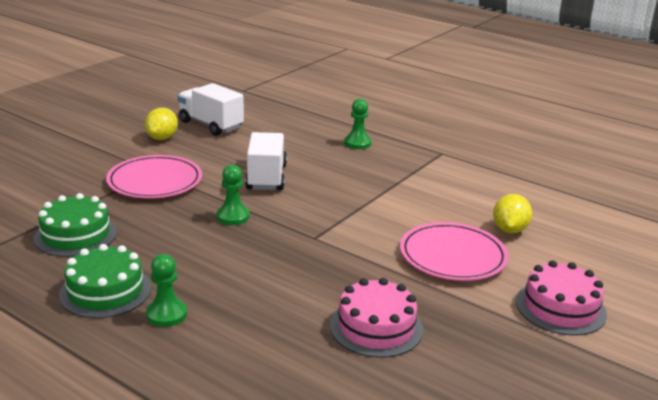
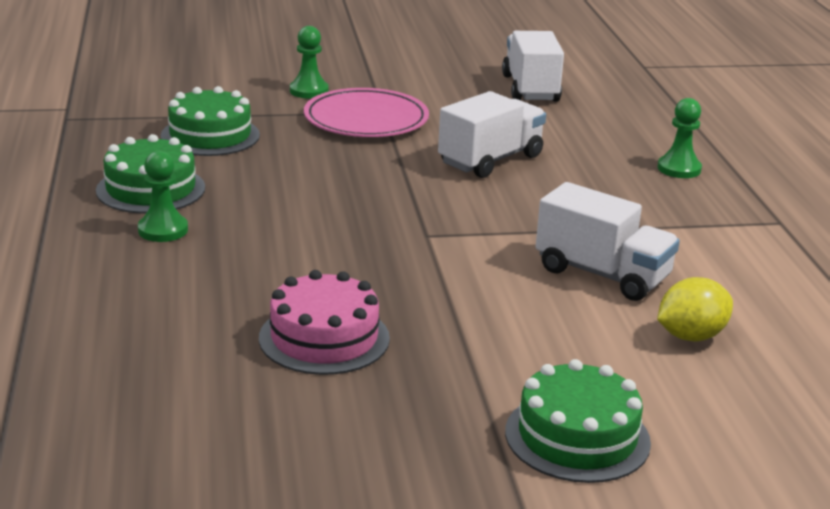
camera: 45 degrees right, 0 degrees up
(162, 138) = (451, 83): yellow lemon -> none
(233, 216) = (380, 180): green pawn -> green pawn (309, 91)
(425, 217) = (602, 274): none -> white truck
(452, 256) = (551, 324): pink plate -> none
(560, 307) = (577, 437): pink cake -> green cake

